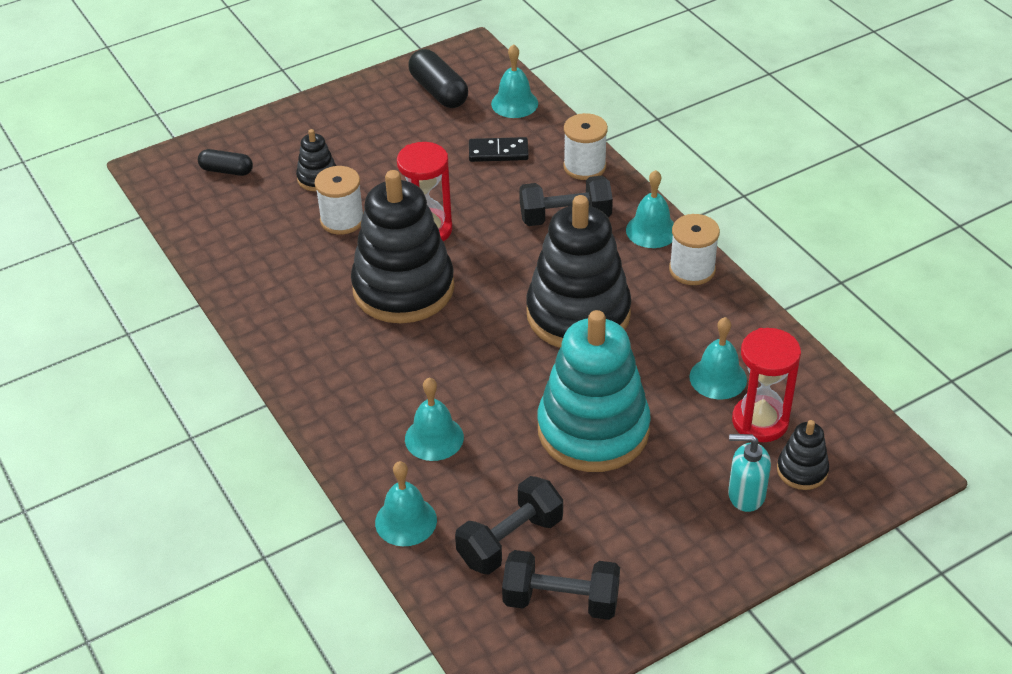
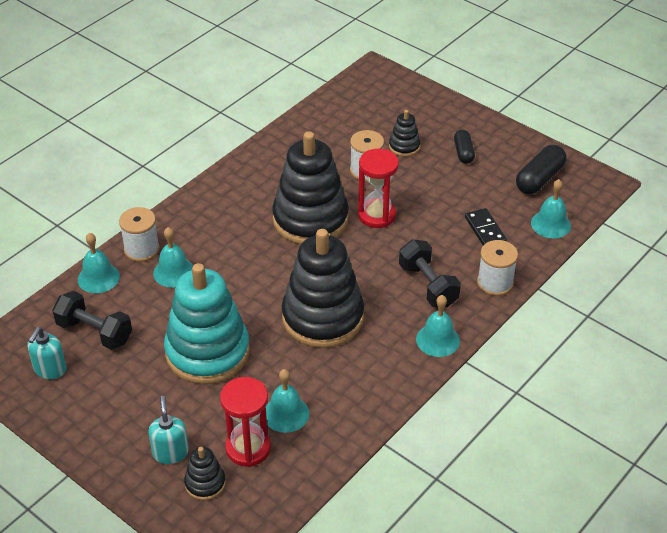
camera: 70 degrees right, 0 degrees up
(226, 170) = (389, 103): black capsule -> black capsule (463, 152)
(561, 601) = (50, 369): black dumbbell -> turquoise soap dispenser
(692, 270) = (402, 374): white spool -> white spool (142, 249)

